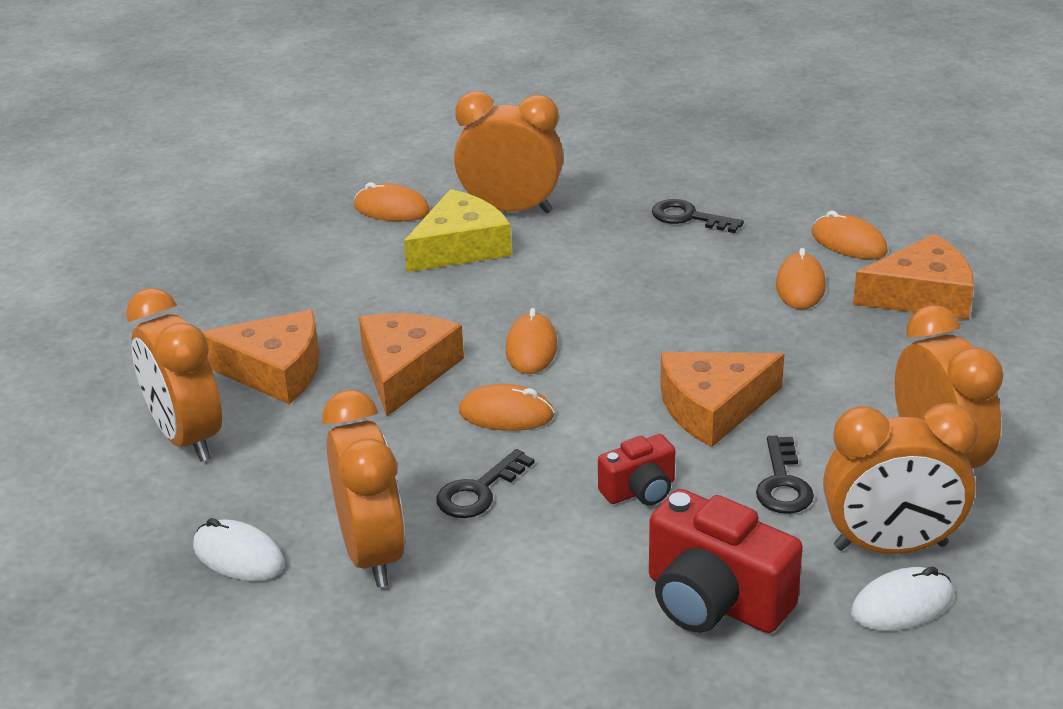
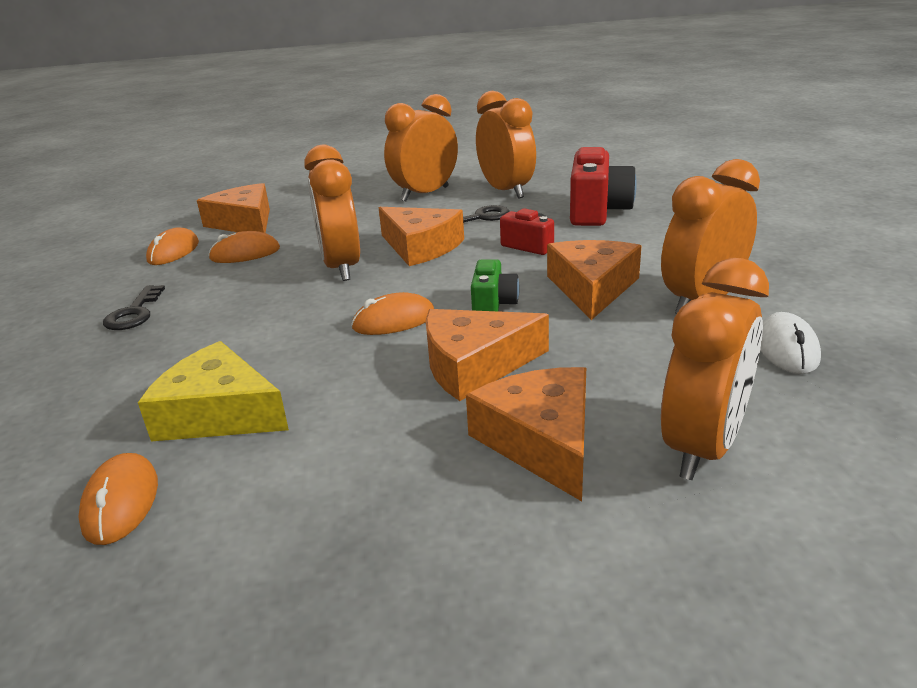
camera: 115 degrees left, 5 degrees down
(478, 491) = (592, 288): black key -> orange cheese
(506, 414) = (493, 305): orange mouse -> green camera
(511, 209) = (120, 409): orange clock -> orange clock (341, 267)
(902, 605) = (546, 183): white mouse -> none

